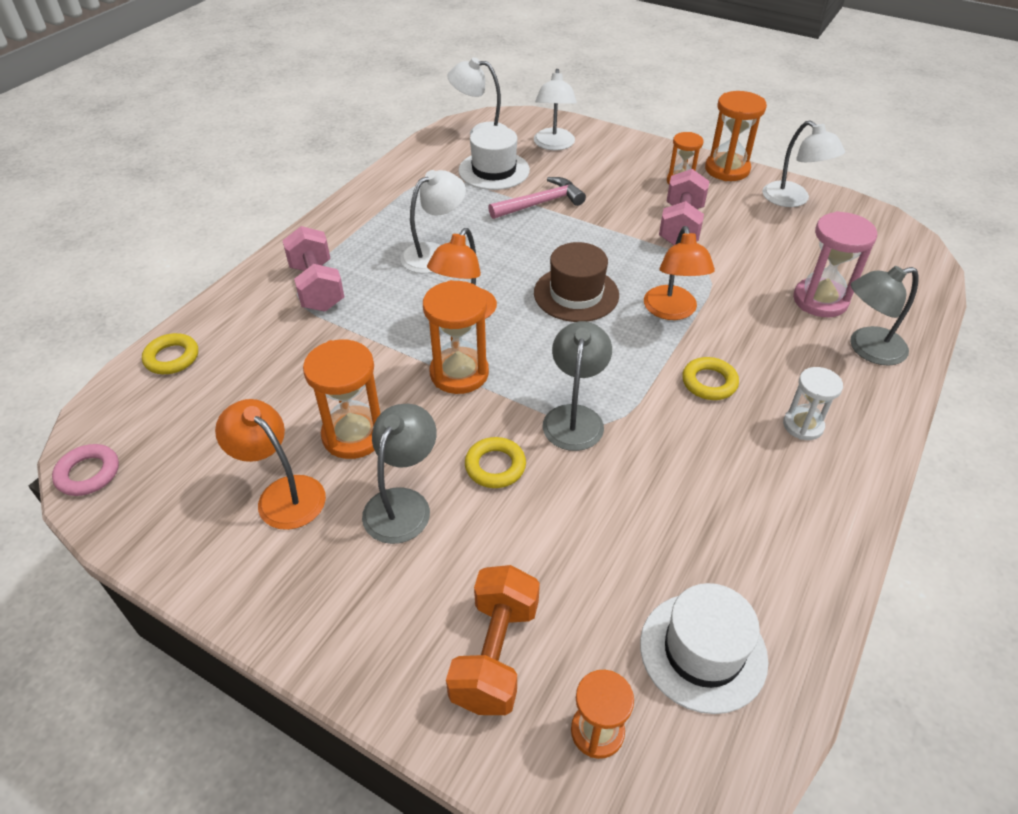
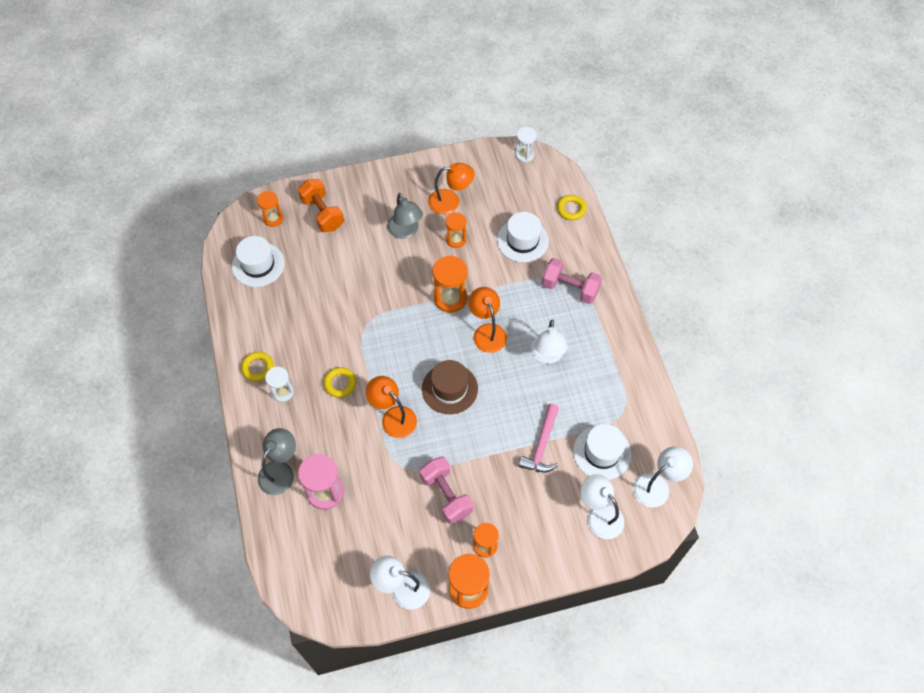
camera: 135 degrees right, 15 degrees up
(88, 473) = (524, 155): pink ring -> white hourglass
(281, 369) = (522, 240): none -> white hat
(354, 435) = (456, 239): orange hourglass -> orange hourglass, size x0.63
(495, 466) = (389, 271): yellow ring -> yellow ring (258, 368)
(574, 417) = (381, 317): grey lamp -> none

